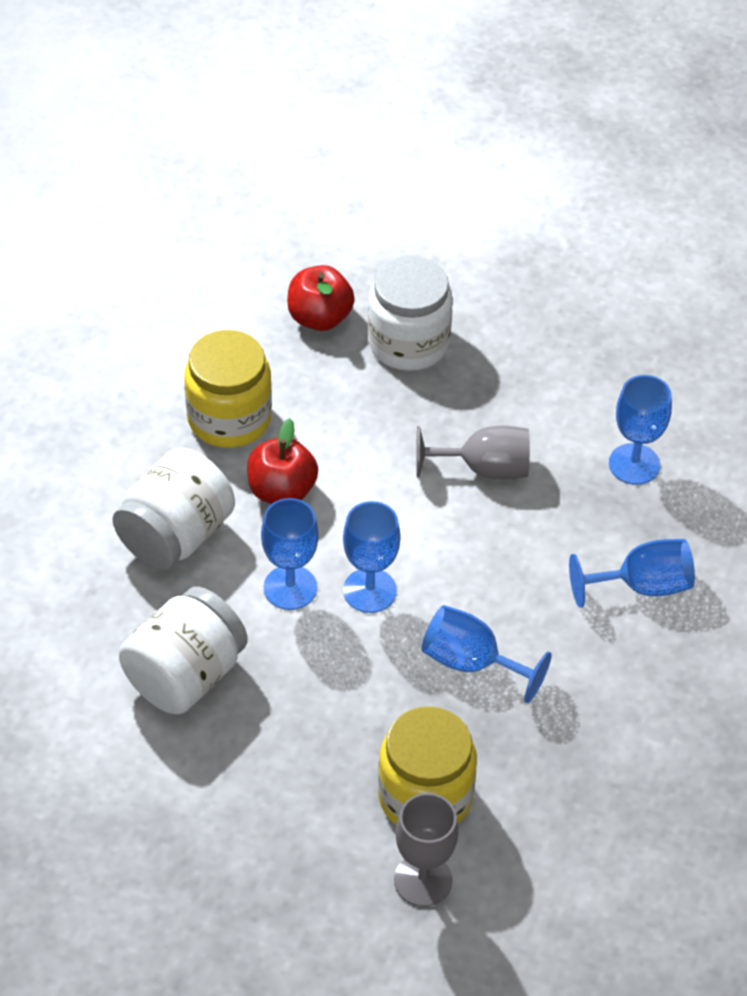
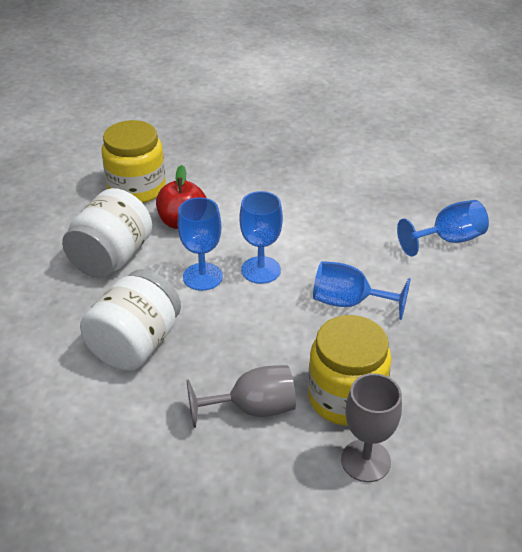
camera: 10 degrees left, 10 degrees down
(319, 318) = (185, 132): red apple -> none
(408, 343) = (245, 136): white jar -> none
(484, 468) = (317, 192): grey goblet -> grey goblet (253, 408)
(634, 464) = (413, 176): blue goblet -> none

